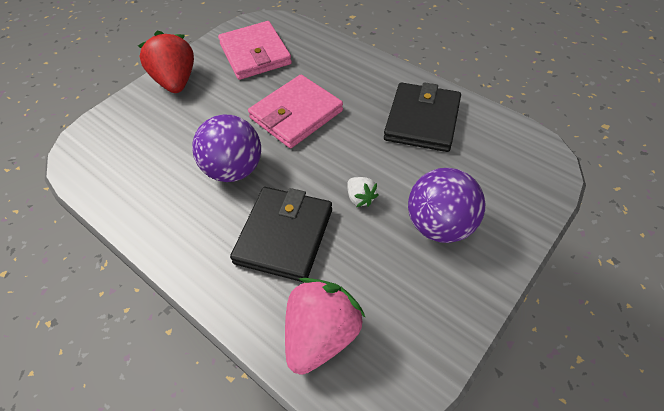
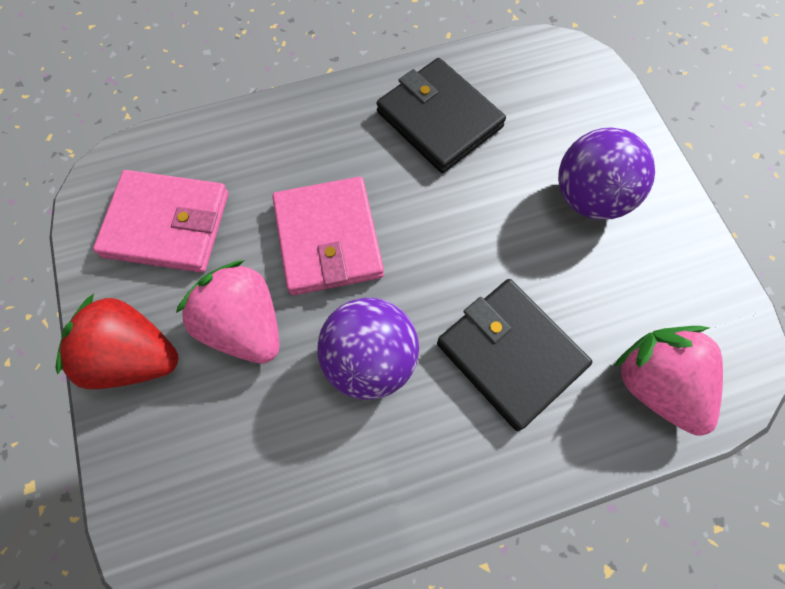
camera: 60 degrees left, 15 degrees up
(219, 109) = (244, 325): none -> pink strawberry
(360, 198) = (508, 247): white strawberry -> none

